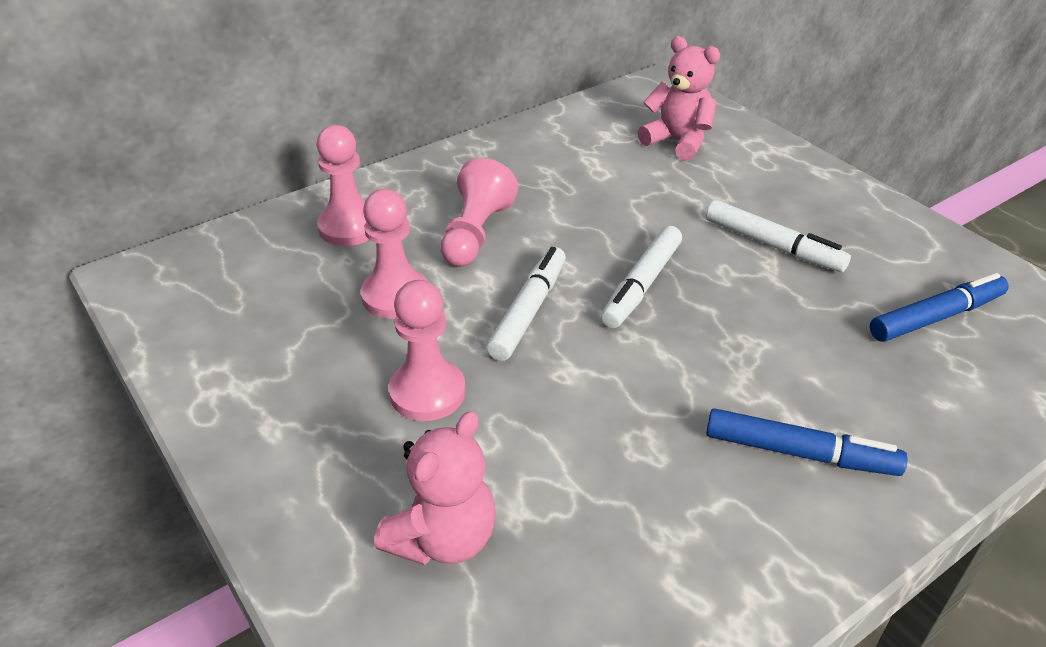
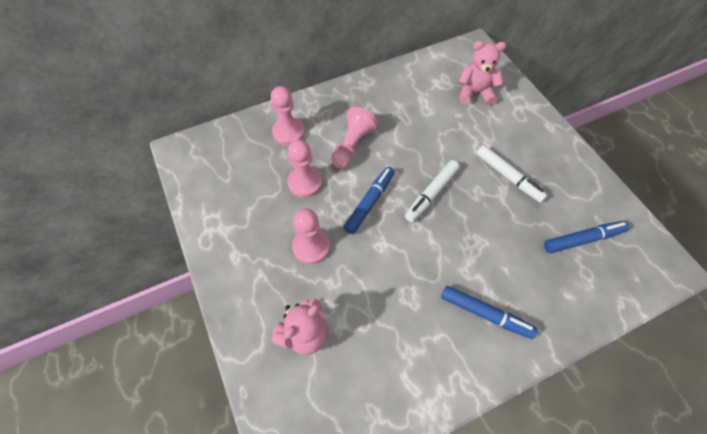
camera: 10 degrees right, 20 degrees up
(528, 311) = (369, 202): white marker -> blue marker
(678, 141) = (475, 93): pink teddy bear -> pink teddy bear turned 45 degrees counterclockwise

